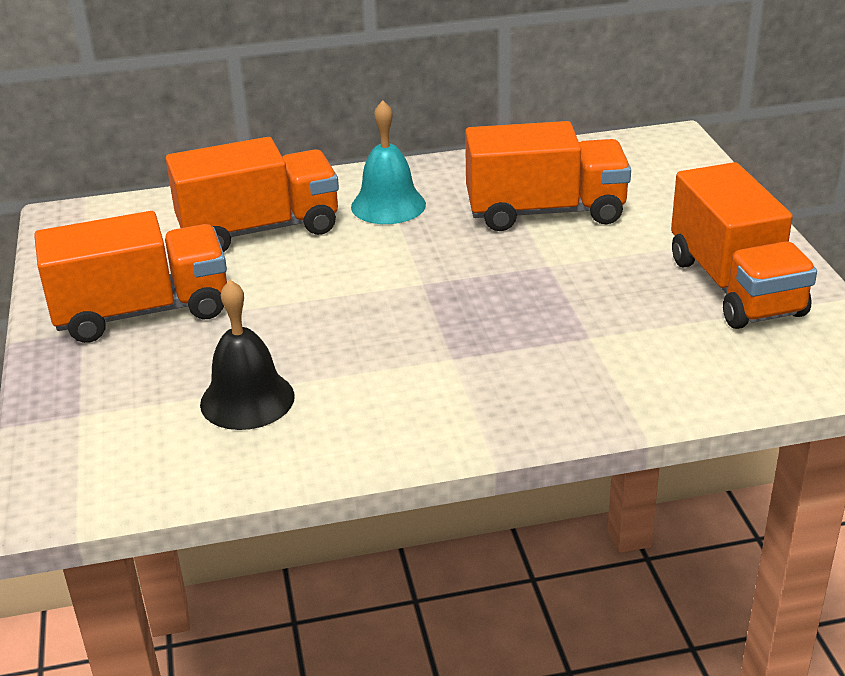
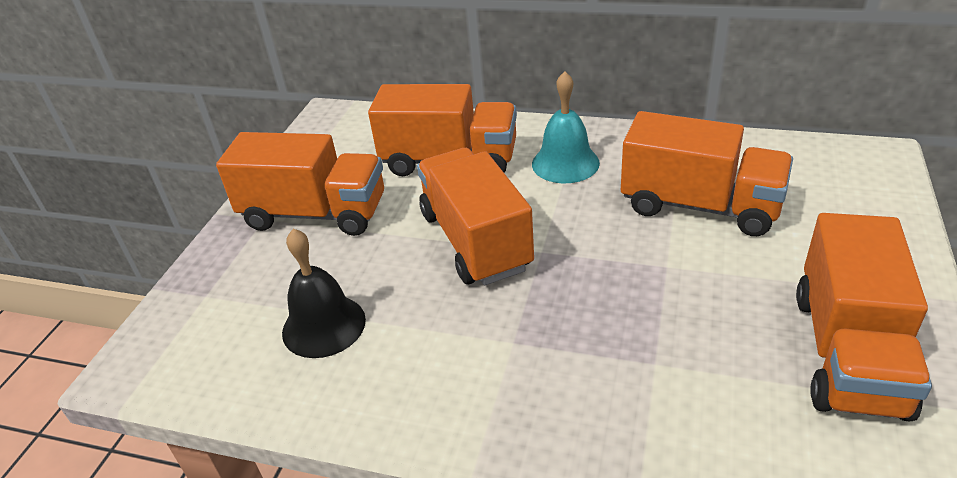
camera: 30 degrees right, 5 degrees up
(348, 291) = (475, 241): none -> orange truck

